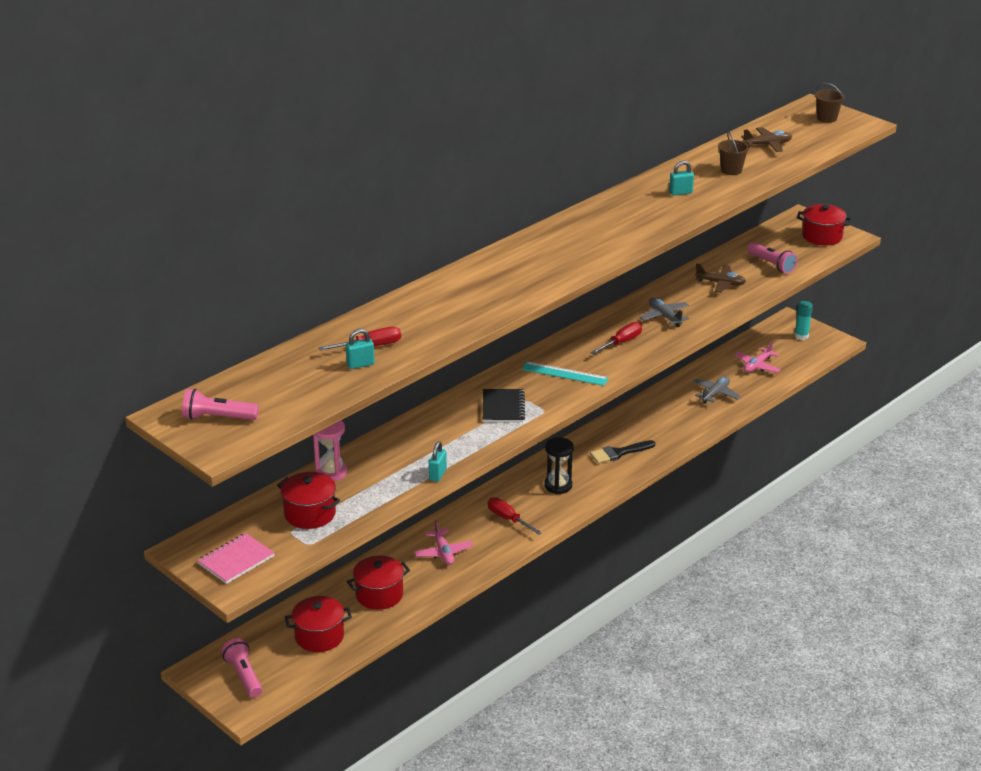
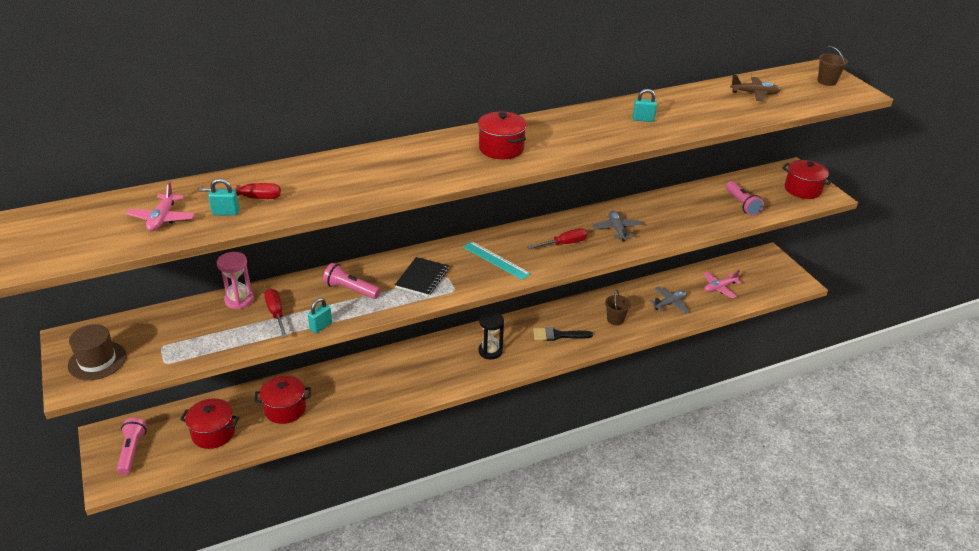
camera: 20 degrees right, 5 degrees up
(217, 418) = (60, 232): pink flashlight -> pink flashlight (350, 289)
(236, 560) = (97, 361): pink notebook -> brown hat
(310, 514) = (190, 334): red pot -> red pot (501, 148)
(443, 552) = (360, 385): pink plane -> pink plane (162, 219)
(508, 519) = (431, 370): red screwdriver -> red screwdriver (276, 313)
(720, 283) = (685, 211): brown plane -> none
(731, 170) = (705, 109): brown bucket -> brown bucket (615, 319)
(801, 336) = (772, 271): turquoise glue stick -> none

